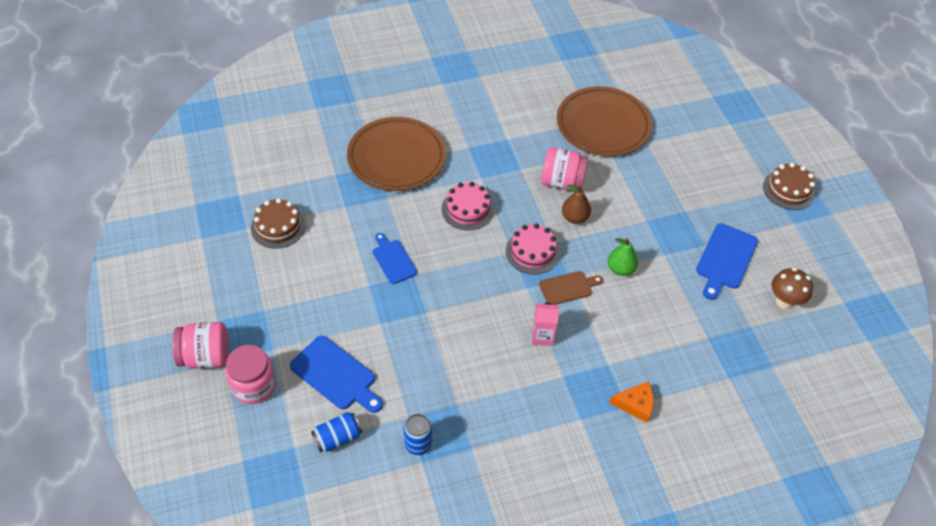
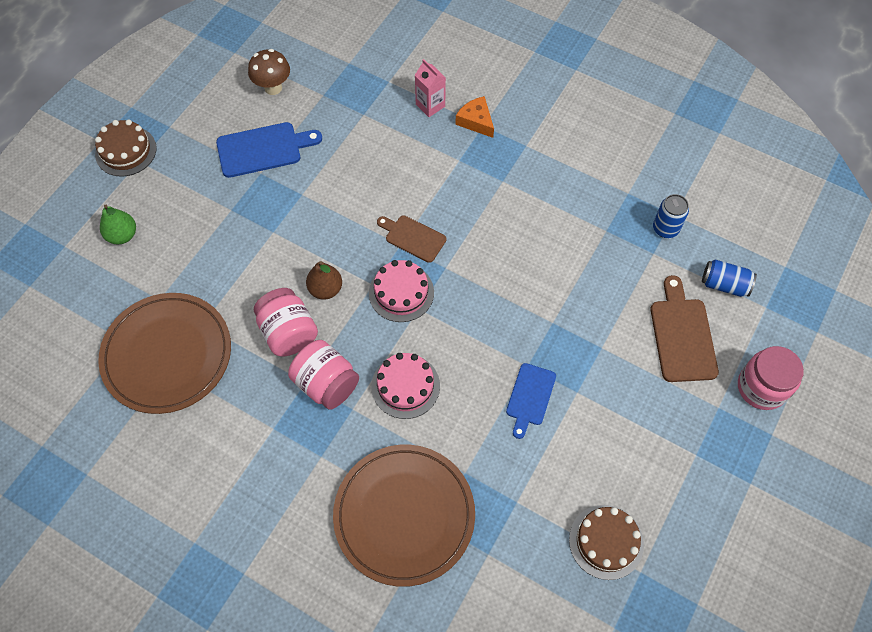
camera: 130 degrees left, 10 degrees up
(205, 356) = (787, 454): pink jar -> pink jar (326, 384)
(336, 375) = (682, 335): blue cutting board -> brown cutting board
(542, 336) = (482, 220): pink carton -> pink carton (430, 105)
(620, 269) = (351, 214): green pear -> green pear (122, 235)

